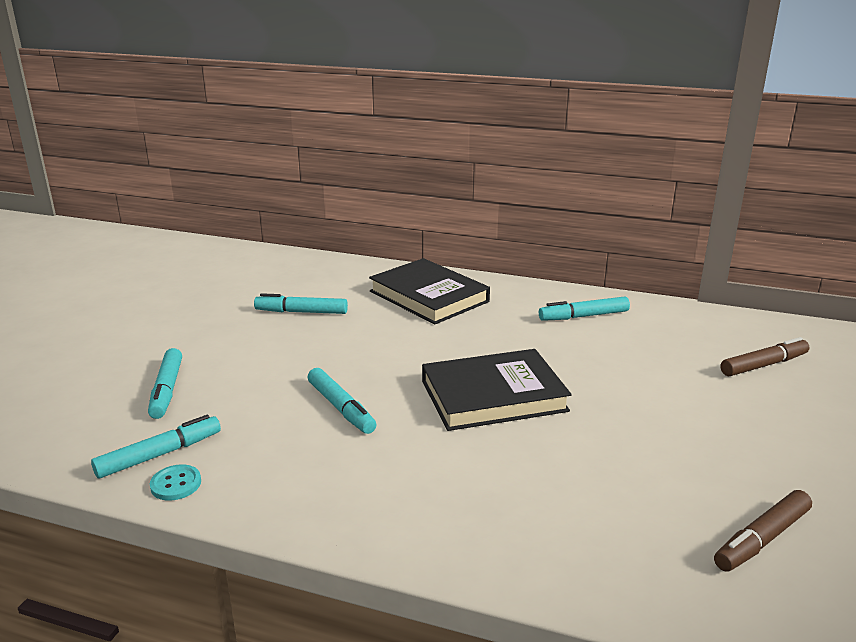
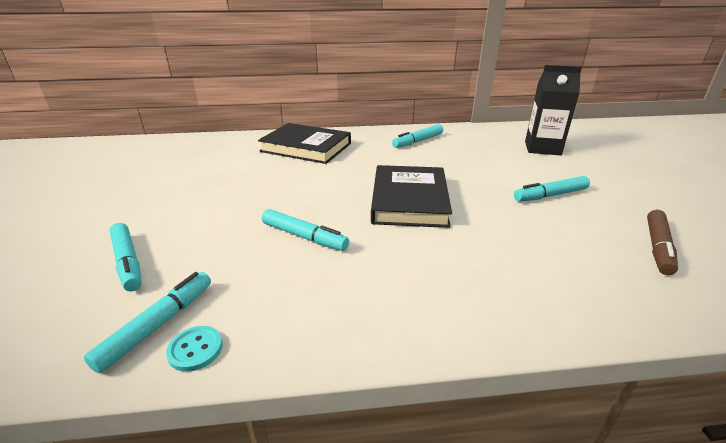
camera: 25 degrees left, 5 degrees up
(301, 312) = (215, 174): turquoise marker -> turquoise marker (550, 195)
(493, 395) = (409, 200): black book -> black book turned 45 degrees counterclockwise
(764, 365) = (542, 148): brown marker -> black carton

